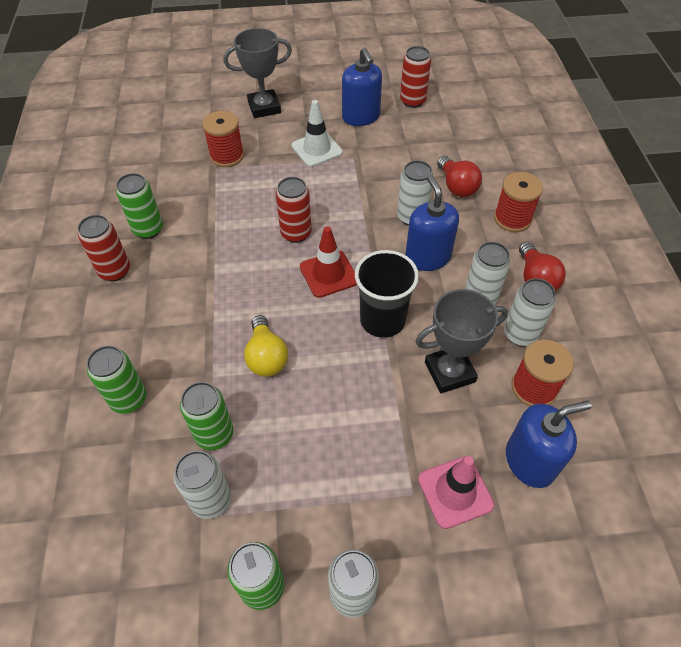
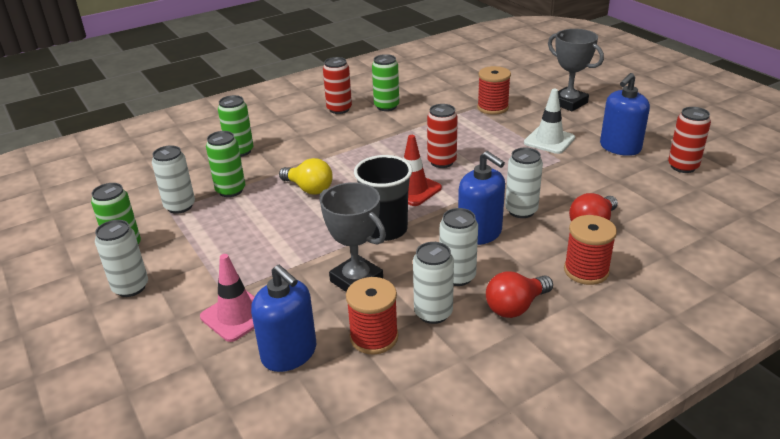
camera: 65 degrees right, 20 degrees down
(266, 357) = (309, 189): yellow light bulb -> yellow light bulb turned 105 degrees counterclockwise
(427, 257) = (480, 233): blue soap dispenser -> blue soap dispenser turned 90 degrees clockwise

